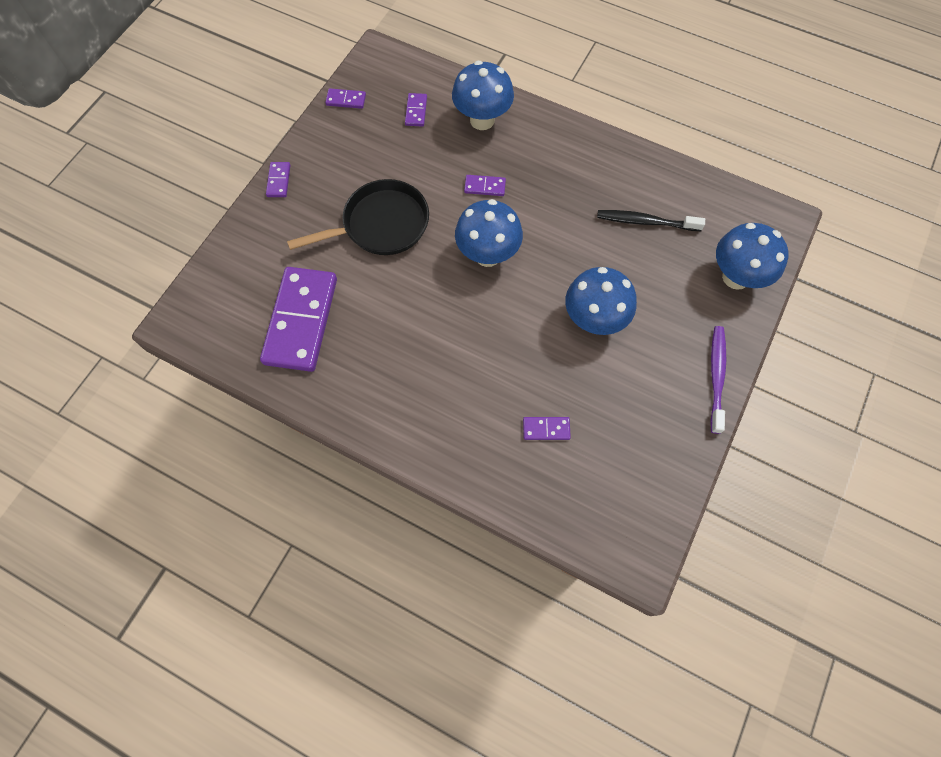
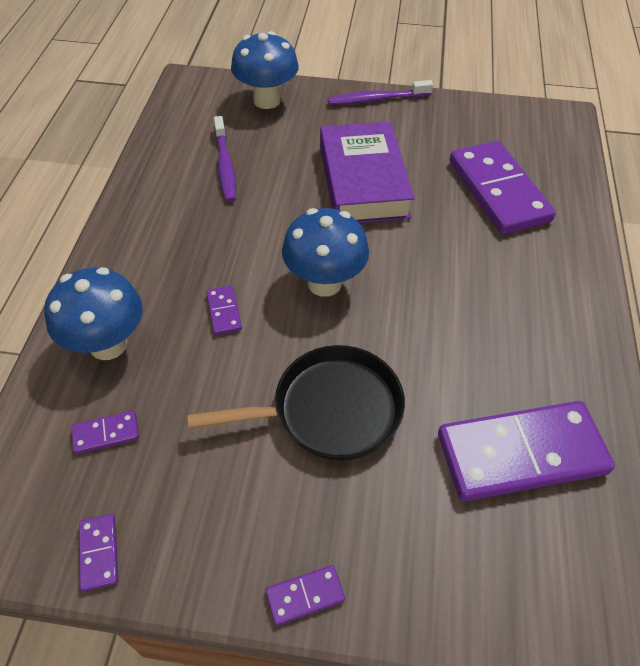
camera: 110 degrees left, 15 degrees down
(381, 225) = (329, 410): black pan -> black pan turned 120 degrees clockwise
(546, 429) = (498, 191): purple domino -> purple domino, size x2.44
(593, 320) = (363, 181): blue mushroom -> purple book
(645, 222) = (225, 165): black toothbrush -> purple toothbrush

